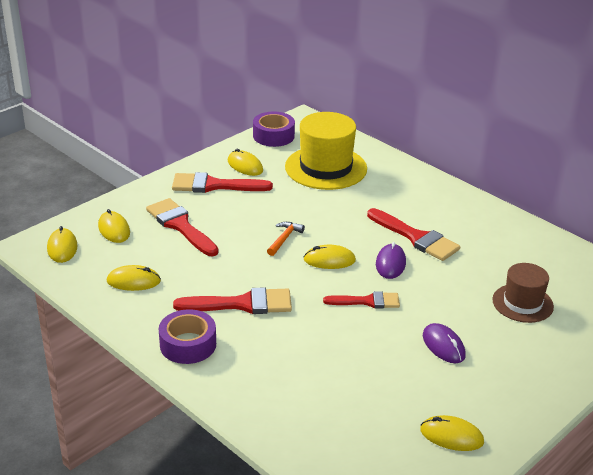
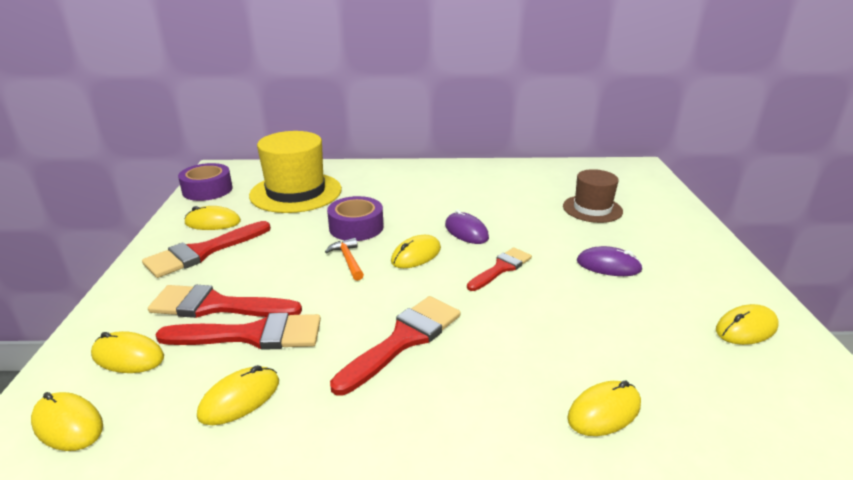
camera: 45 degrees left, 5 degrees down
(188, 344) = (417, 424): purple tape -> purple tape (356, 227)
(280, 404) = (604, 411): none -> yellow mouse
(416, 237) = (451, 205): red brush -> red brush (252, 335)

